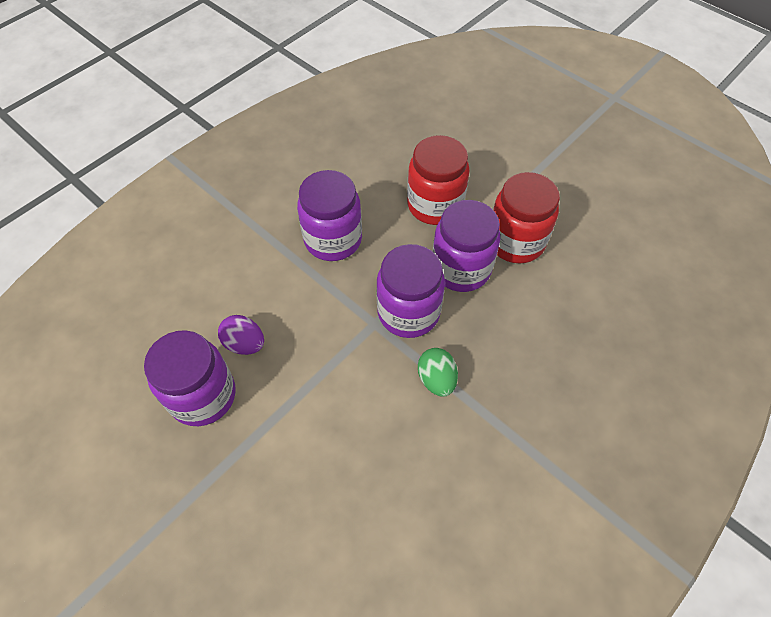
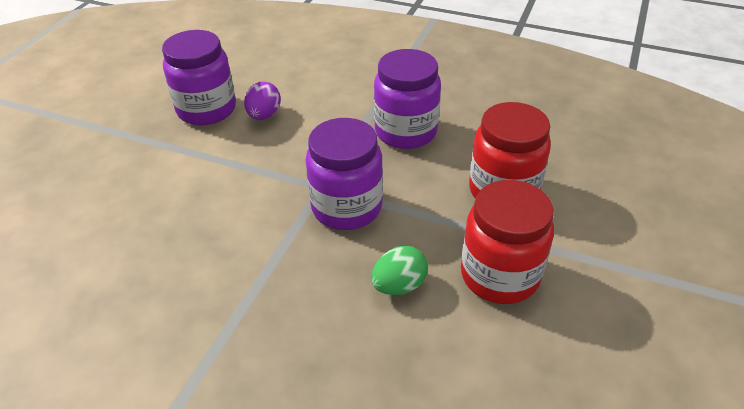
camera: 70 degrees right, 15 degrees down
(436, 379) = (274, 250): green egg -> green egg (399, 285)
(461, 269) = (427, 234): purple jar -> none

